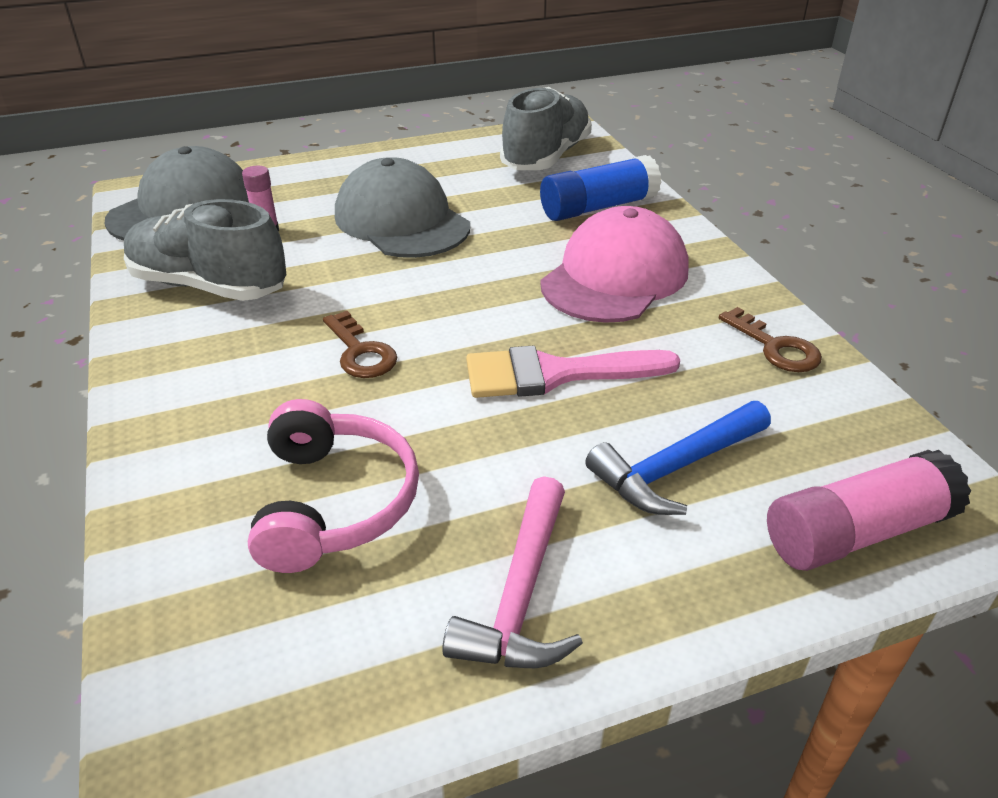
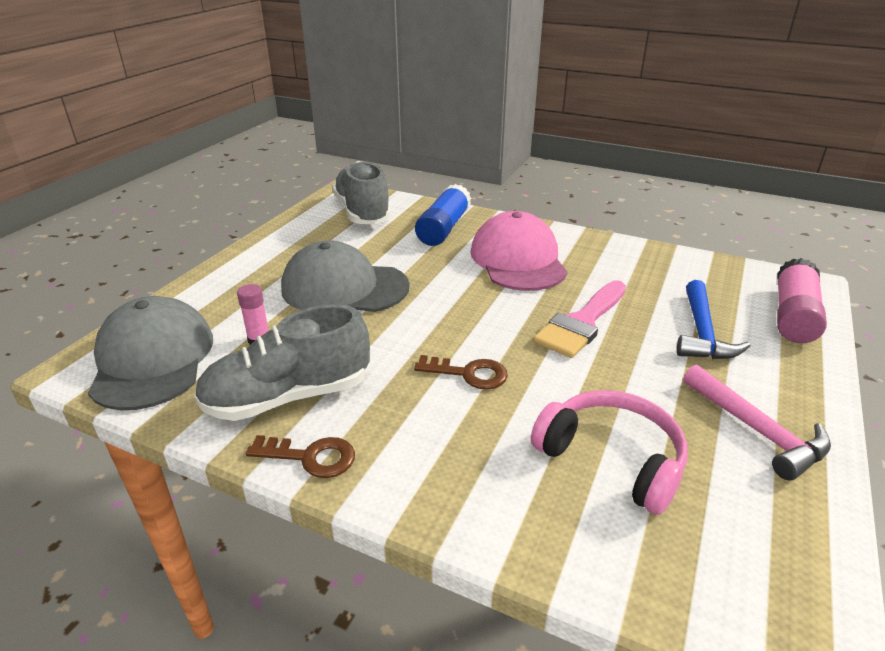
camera: 45 degrees left, 5 degrees down
(776, 347) = (639, 257): brown key -> brown key (311, 457)

